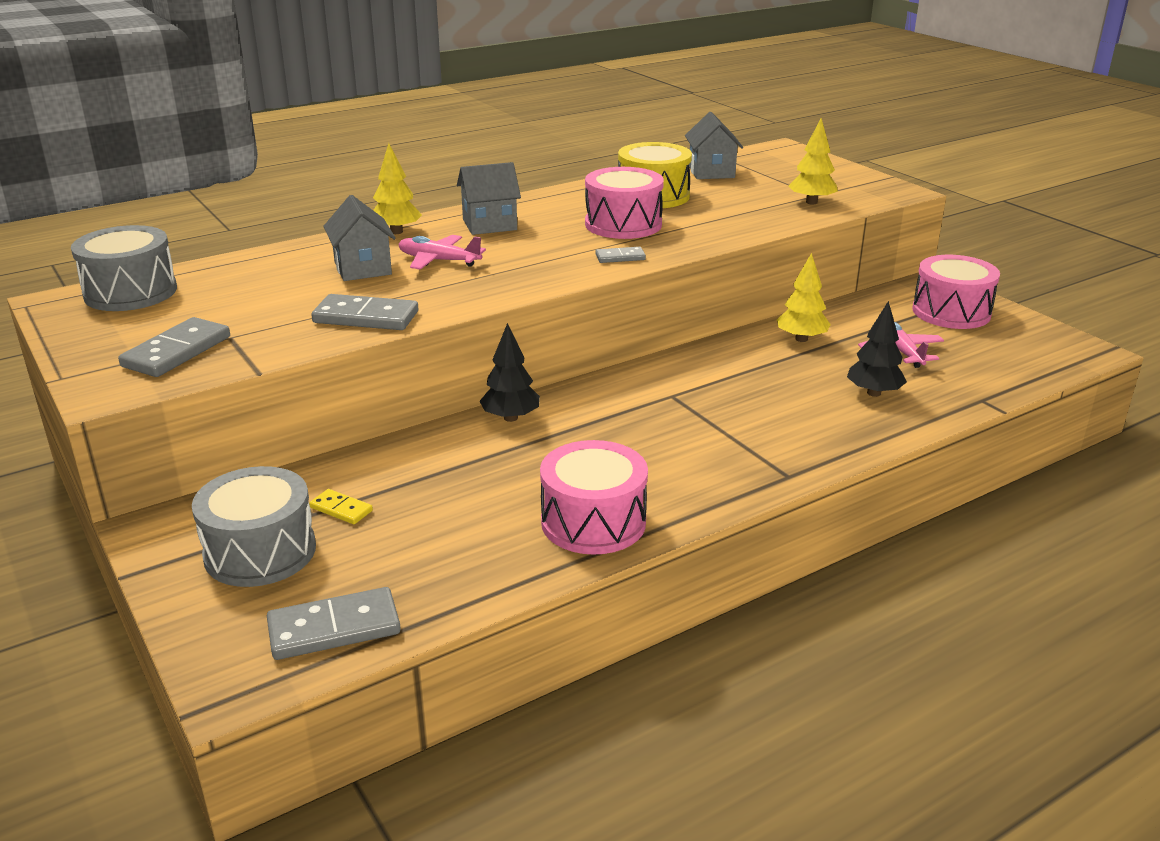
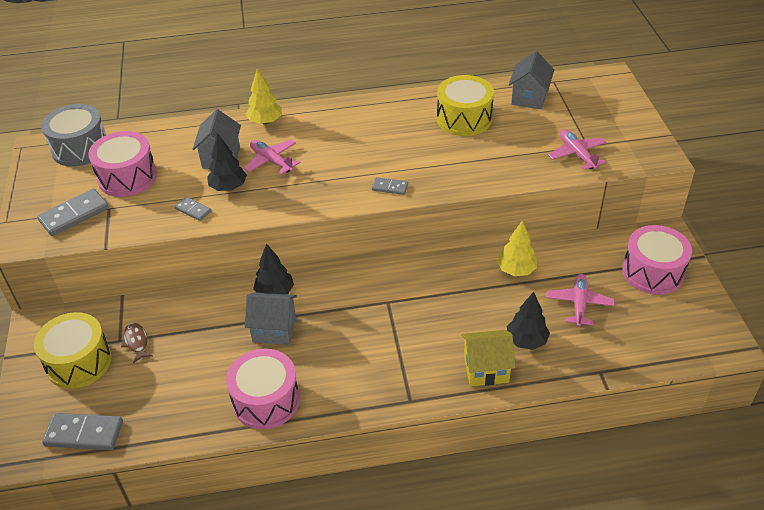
camera: 25 degrees right, 15 degrees up
(260, 552) = (79, 362): grey drum -> yellow drum
(341, 509) = (136, 342): yellow domino -> brown fish
(366, 317) = (193, 210): grey domino -> grey domino, size x0.55
(399, 290) = (228, 187): none -> black tree
(489, 225) = (329, 128): grey house -> grey house (274, 329)
(623, 224) = (418, 149): pink drum -> pink drum (127, 177)
(811, 202) = (577, 154): yellow tree -> pink plane
(852, 427) = (486, 369): none -> yellow house

